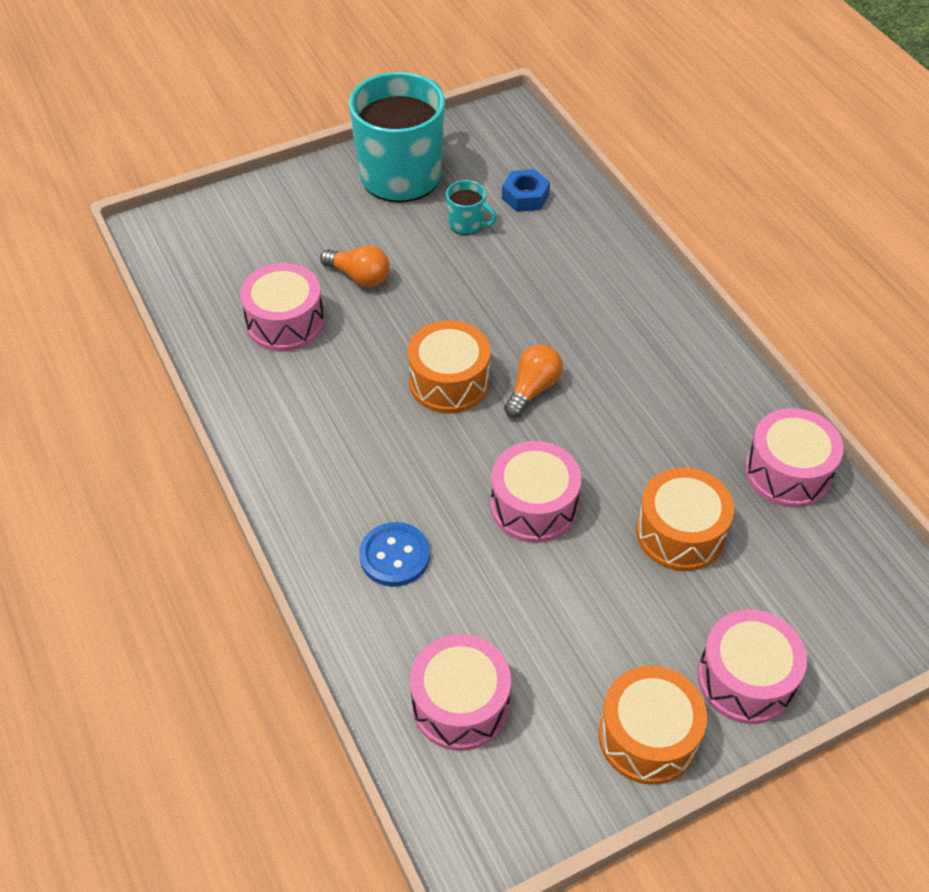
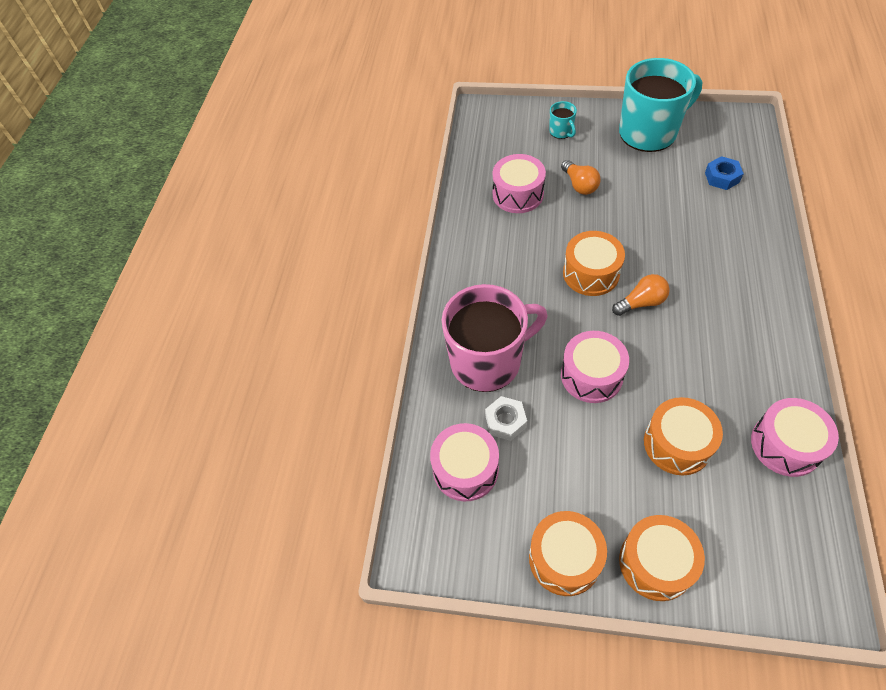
camera: 40 degrees right, 5 degrees up
(394, 556) = (487, 361): blue button -> pink mug
(467, 224) = (670, 179): turquoise mug -> turquoise mug (561, 131)
(469, 617) = (505, 421): none -> white nut
(745, 679) = (655, 563): pink drum -> orange drum

